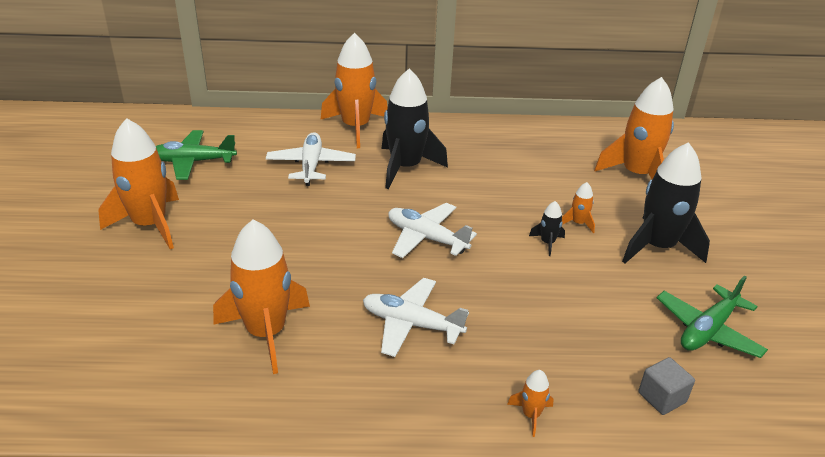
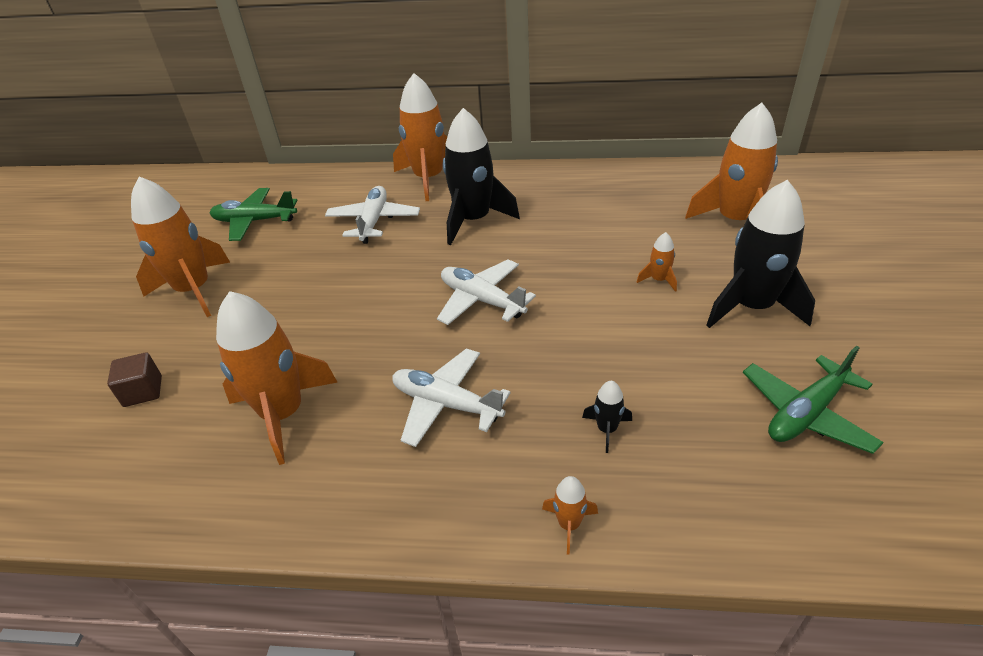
camera: 10 degrees right, 5 degrees up
(126, 314) = (143, 391): none -> brown cube
(547, 243) = (619, 304): black rocket -> black rocket (607, 429)
(662, 397) = (738, 504): grey cube -> none

